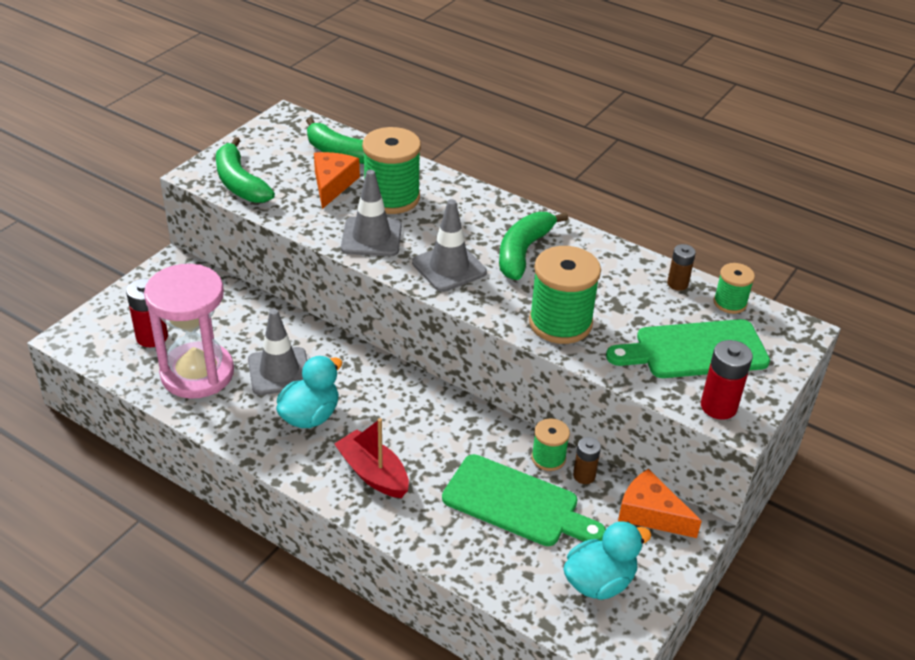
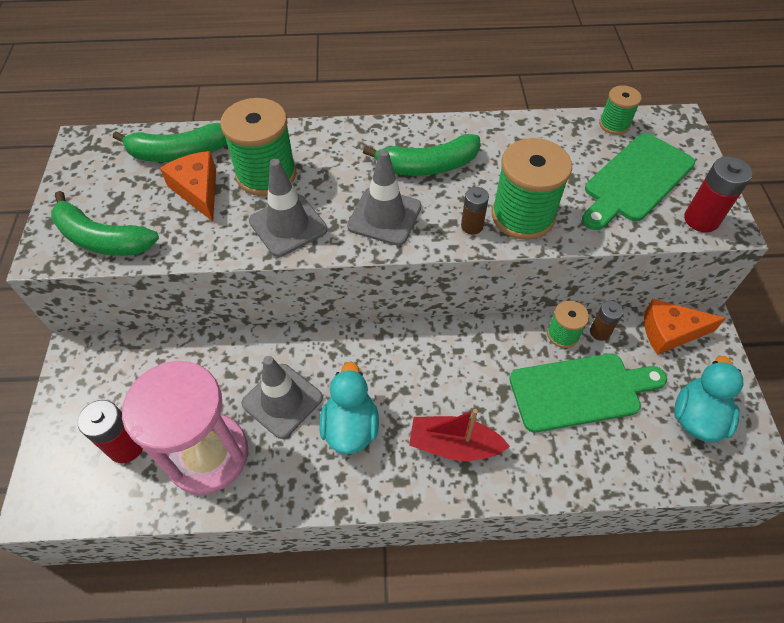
camera: 35 degrees left, 15 degrees up
(523, 252) = (427, 166): green banana -> green banana turned 90 degrees counterclockwise
(677, 284) = (564, 129): brown battery -> brown battery (472, 226)

